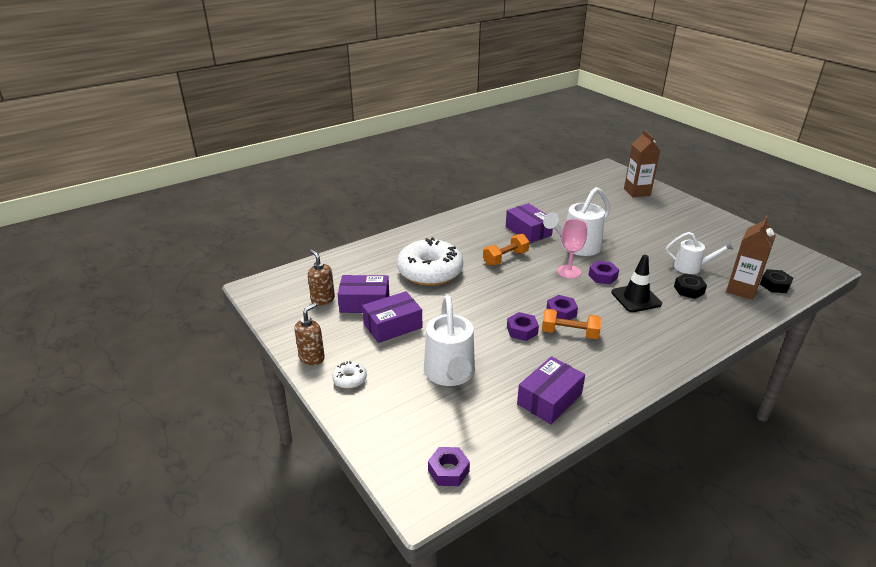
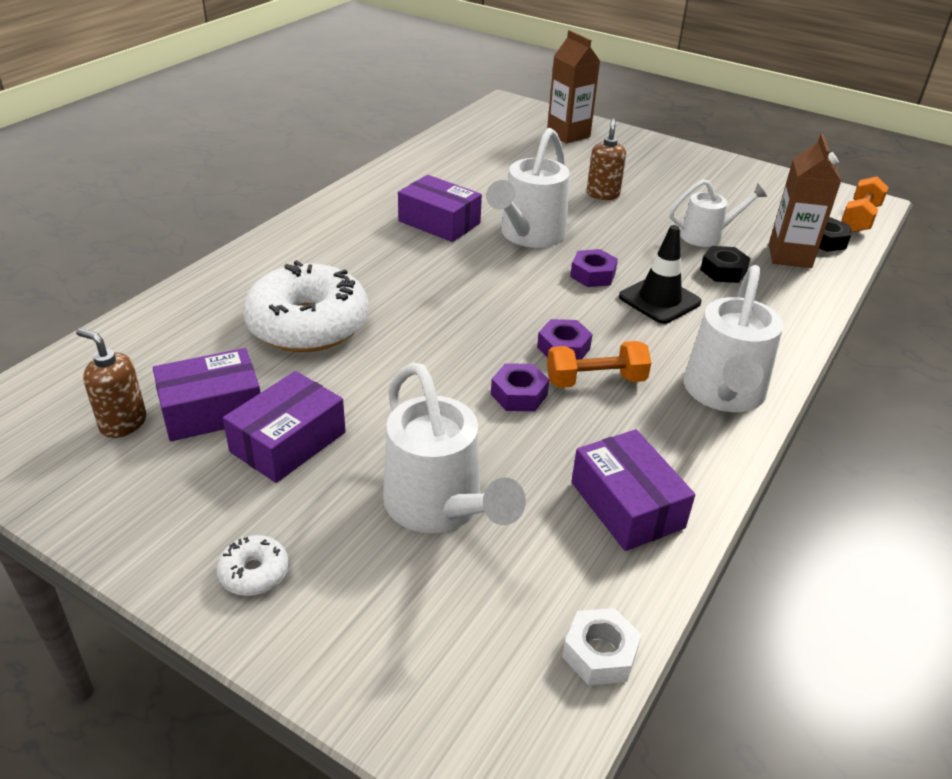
camera: 25 degrees left, 5 degrees up
(312, 358) = (154, 550): brown soap dispenser -> brown soap dispenser (603, 194)
(448, 471) = (533, 700): purple nut -> none
(493, 462) = (599, 653): none -> white nut
(505, 258) = (426, 275): orange dumbbell -> orange dumbbell (860, 218)
(549, 399) = (627, 505): purple box -> purple box turned 45 degrees counterclockwise
(569, 272) = (538, 277): pink goblet -> none
(643, 358) = (723, 394): none -> white watering can

